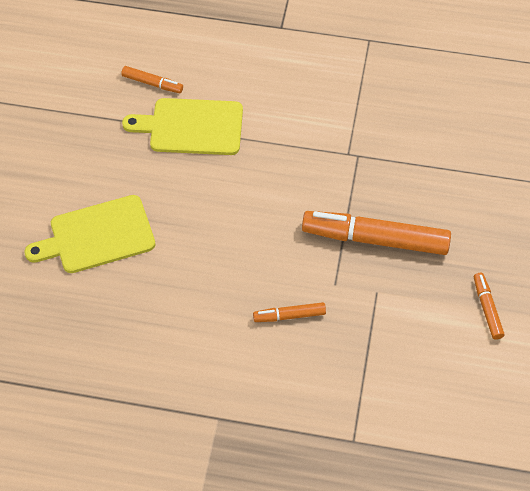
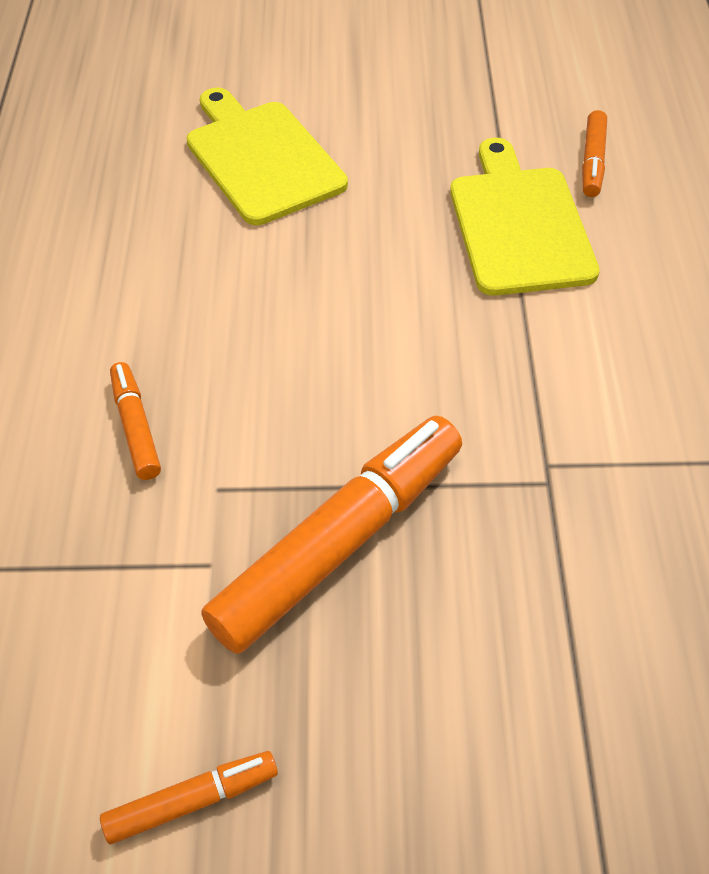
camera: 80 degrees right, 5 degrees down
(375, 239) = (340, 543): orange marker -> orange marker turned 45 degrees clockwise

